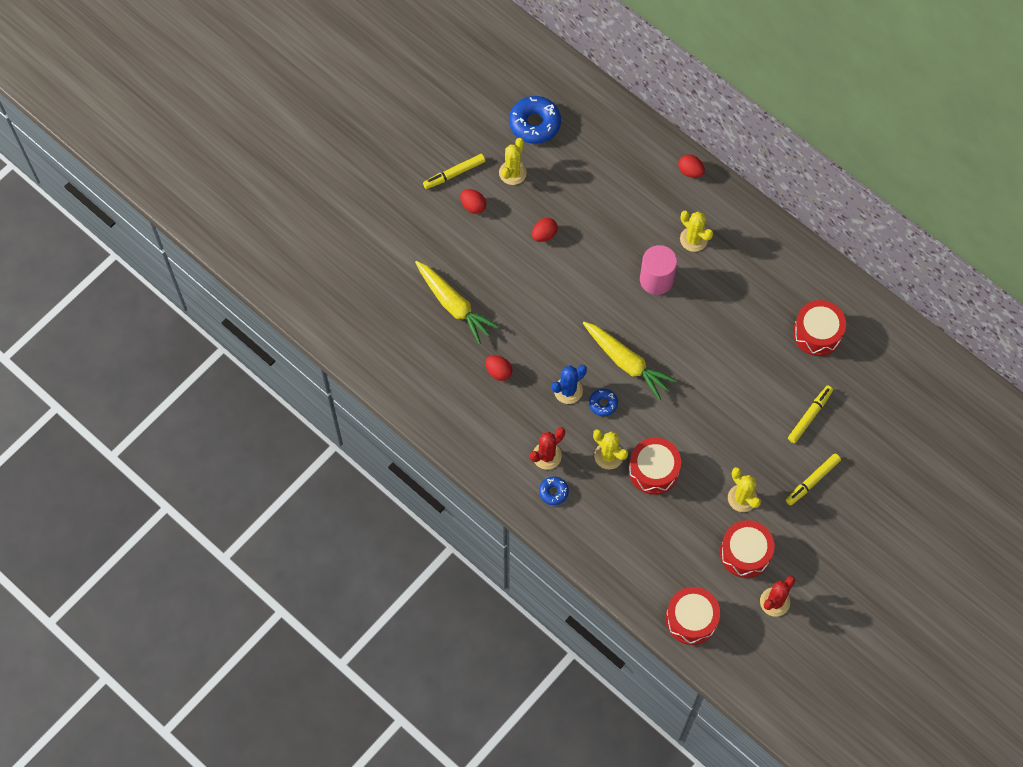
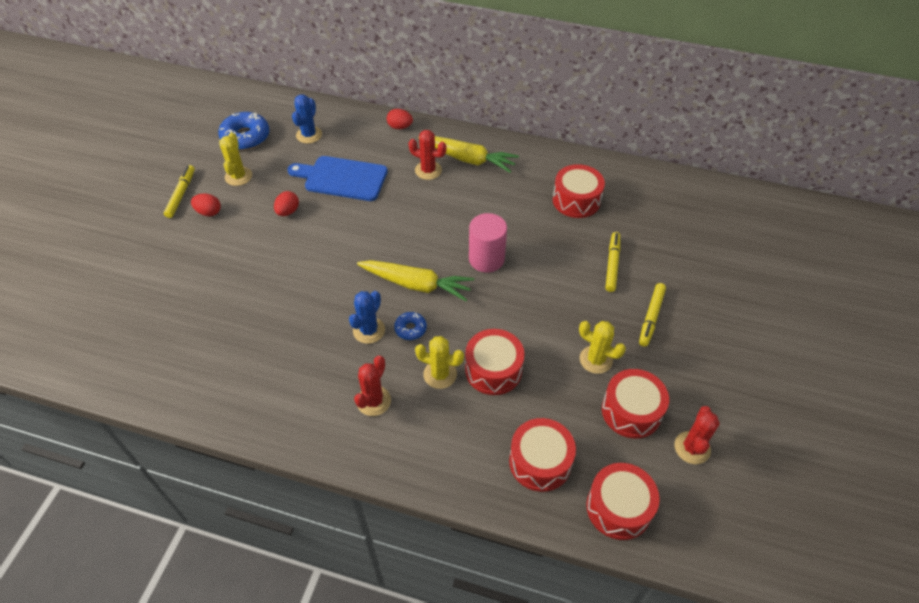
camera: 25 degrees left, 15 degrees down
(454, 174) = (181, 194): yellow marker -> yellow marker turned 150 degrees clockwise
(454, 305) = (217, 298): yellow carrot -> yellow carrot (468, 159)
(498, 372) = (288, 340): red egg -> none
(553, 492) = (397, 435): blue donut -> none
(596, 146) = (309, 135): none -> blue cactus
(608, 215) = (342, 178): none -> blue cutting board
(651, 560) = (540, 462): none -> red drum
(656, 279) = (410, 210): pink cylinder -> pink cylinder (486, 259)
(693, 239) = (428, 170): yellow cactus -> red cactus

